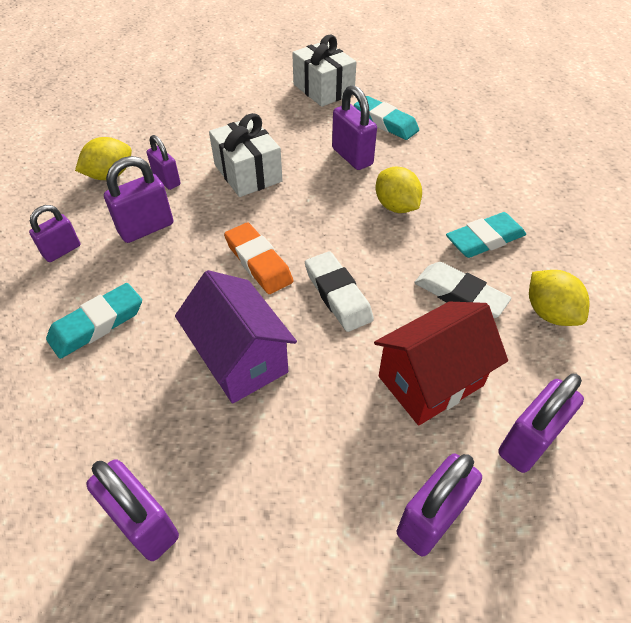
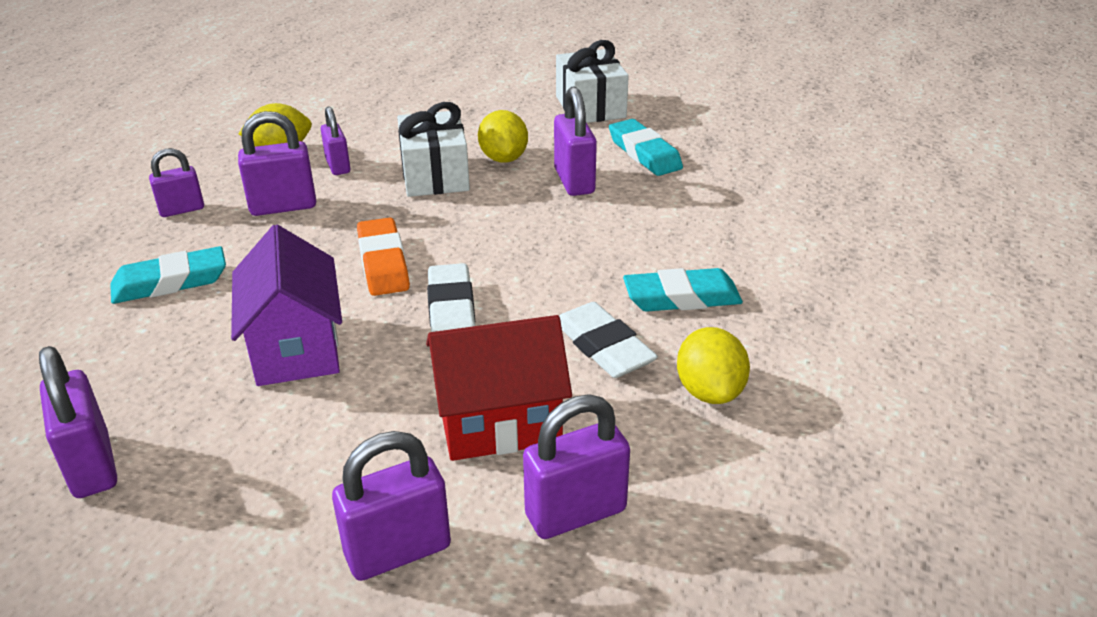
camera: 20 degrees right, 15 degrees down
(396, 206) = (591, 241): yellow lemon -> yellow lemon (503, 159)

